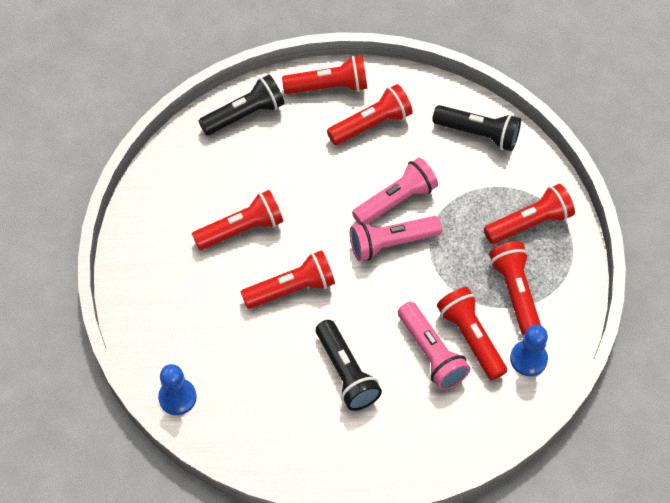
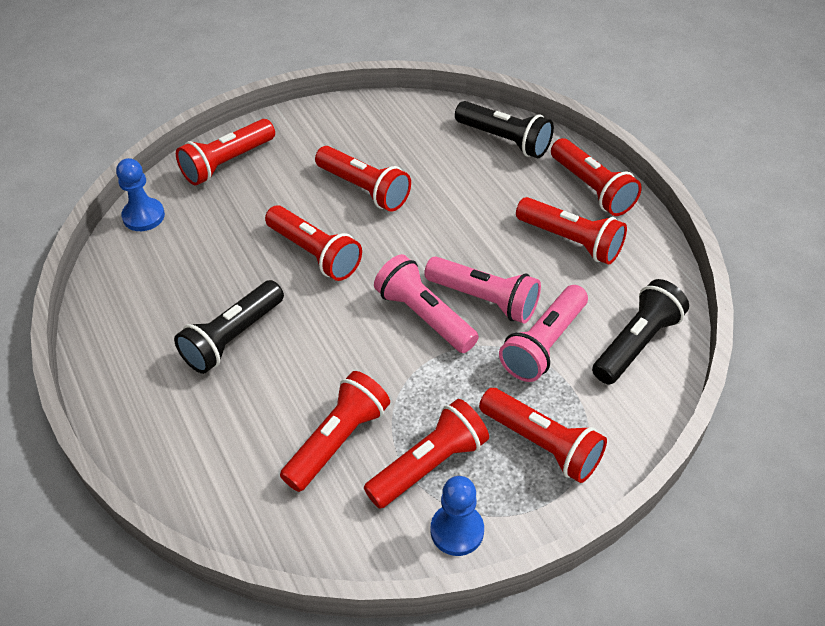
camera: 65 degrees right, 10 degrees down
(150, 315) = (227, 163): none -> red flashlight
(431, 353) = (296, 408): pink flashlight -> pink flashlight (544, 344)
(478, 134) = (636, 343): black flashlight -> black flashlight turned 135 degrees counterclockwise
(528, 359) = (338, 515): blue pawn -> blue pawn (457, 531)

